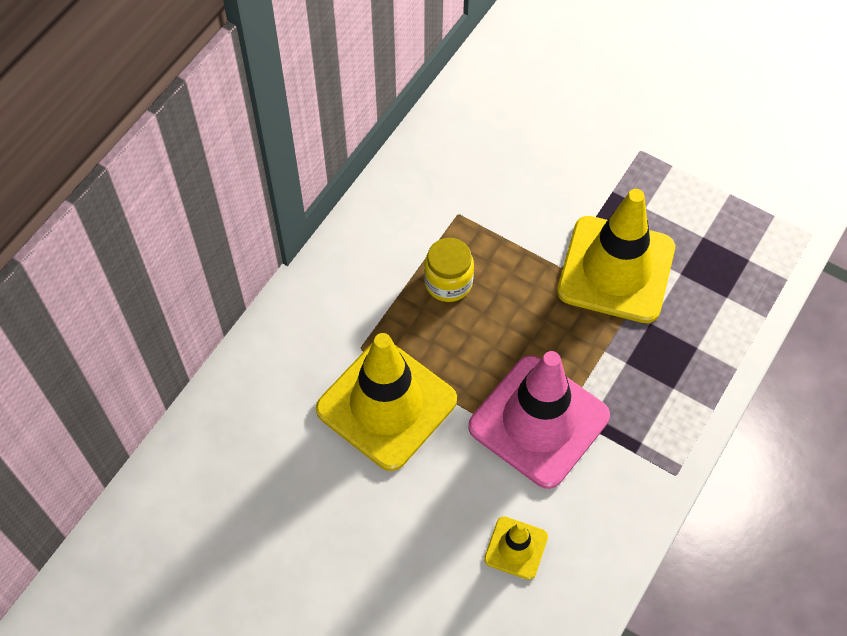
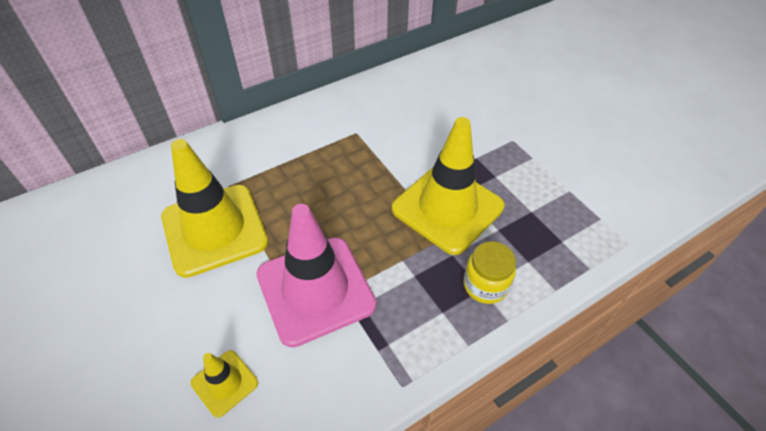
camera: 25 degrees right, 10 degrees down
(448, 282) = (318, 170): yellow jar -> yellow jar (485, 285)

